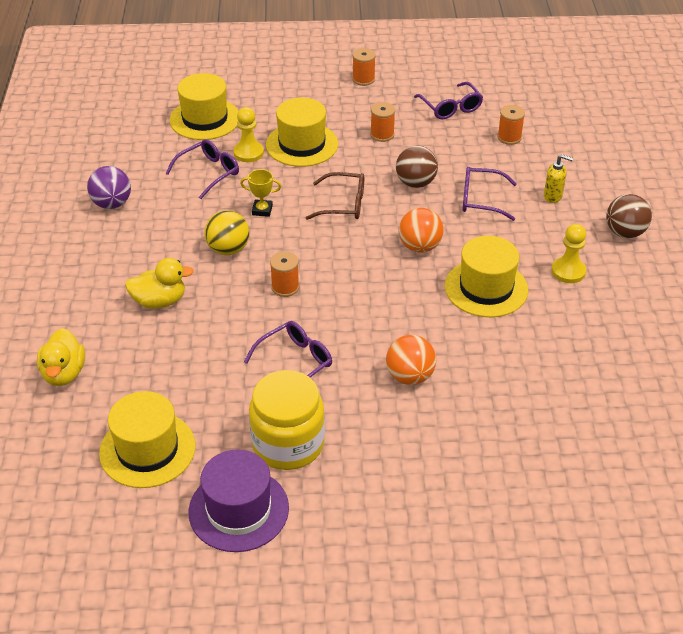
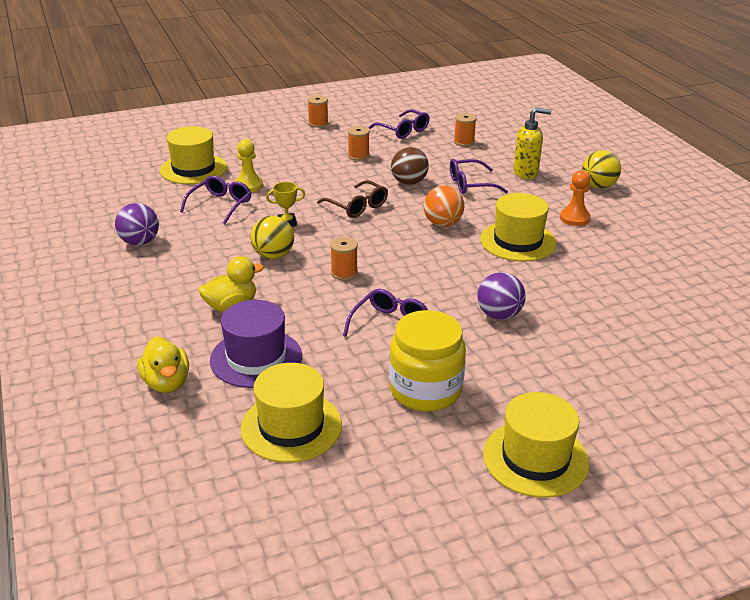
camera: 20 degrees left, 10 degrees down
(238, 510) = (414, 454): purple hat -> purple hat (256, 358)
(302, 144) = (293, 173): yellow hat -> yellow hat (535, 458)
(343, 204) = (357, 206): brown glasses -> brown glasses turned 60 degrees clockwise
(410, 376) = (499, 315): orange ball -> purple ball
(553, 196) = (526, 173): yellow soap dispenser -> yellow soap dispenser, size x1.53
(568, 271) = (574, 218): yellow pawn -> orange pawn
(625, 232) = (598, 186): brown ball -> yellow ball

